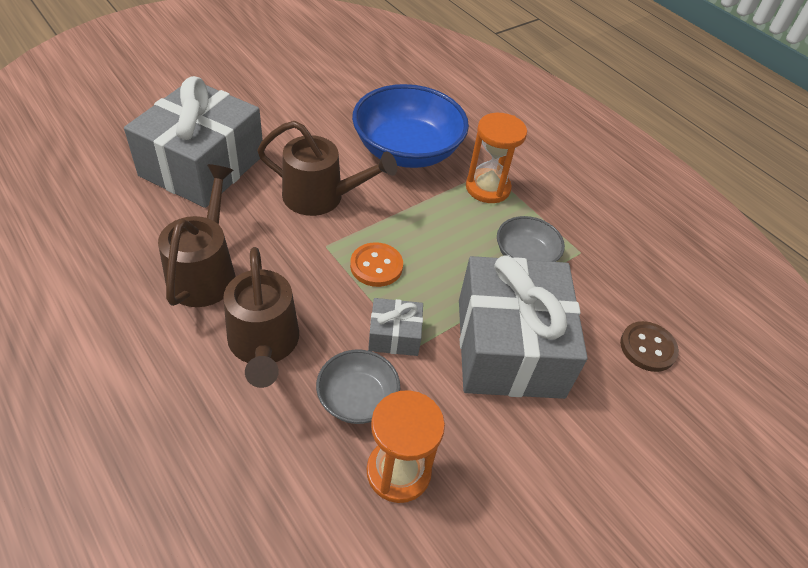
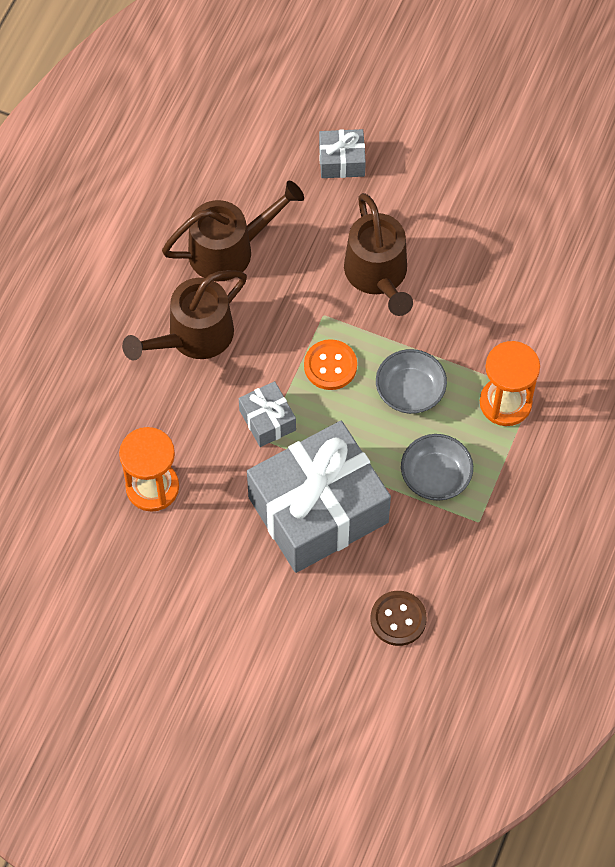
camera: 65 degrees right, 15 degrees up
(202, 165) = (342, 161): grey gift -> grey gift, size x0.44
(357, 399) = (191, 427): grey bowl -> grey bowl (410, 391)
(407, 150) = (502, 306): blue bowl -> none

